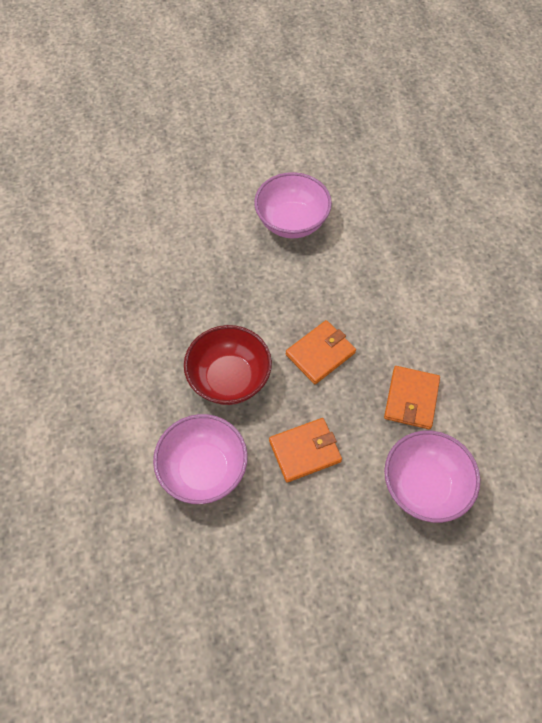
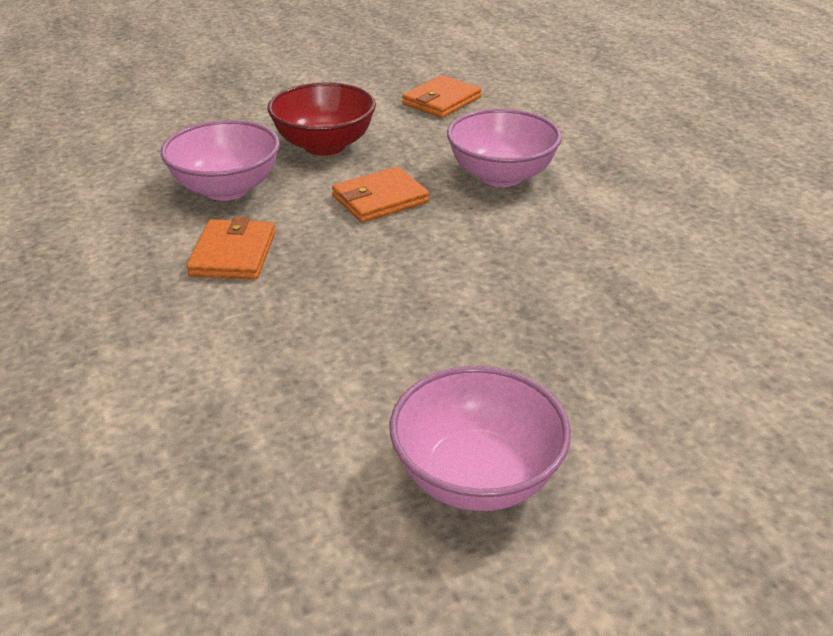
camera: 170 degrees right, 25 degrees down
(229, 379) = (505, 246): red bowl -> red bowl (324, 145)
(320, 353) = (375, 284): orange wallet -> orange wallet (441, 101)

